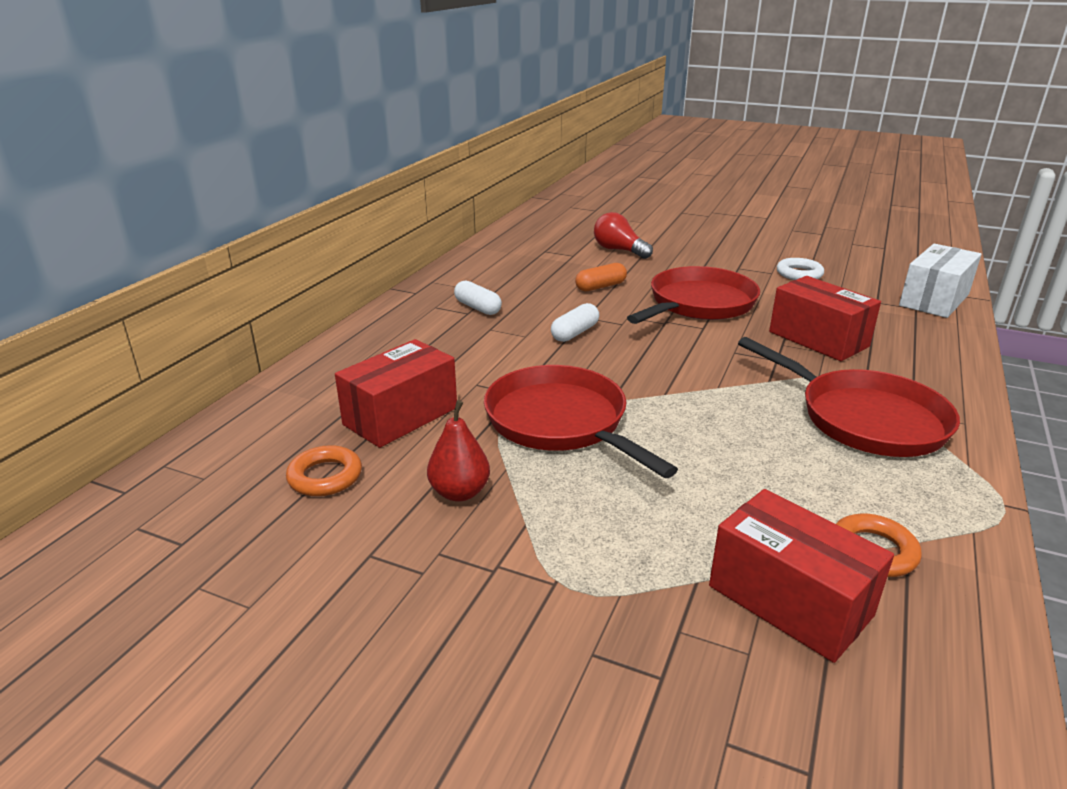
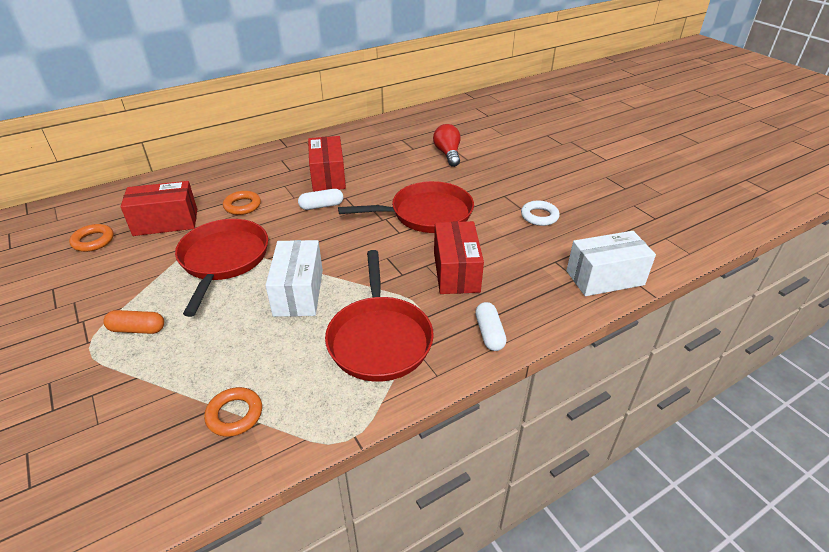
camera: 35 degrees right, 10 degrees up
(459, 492) = (125, 276): red pear -> none
(476, 364) = (242, 206): none -> orange ring
(478, 308) = (300, 168): white capsule -> white capsule (489, 333)
(600, 287) = (389, 178): orange capsule -> orange capsule (137, 329)
(710, 416) = (298, 292): none -> white box
(790, 600) = (154, 412): red box -> red box (328, 176)

